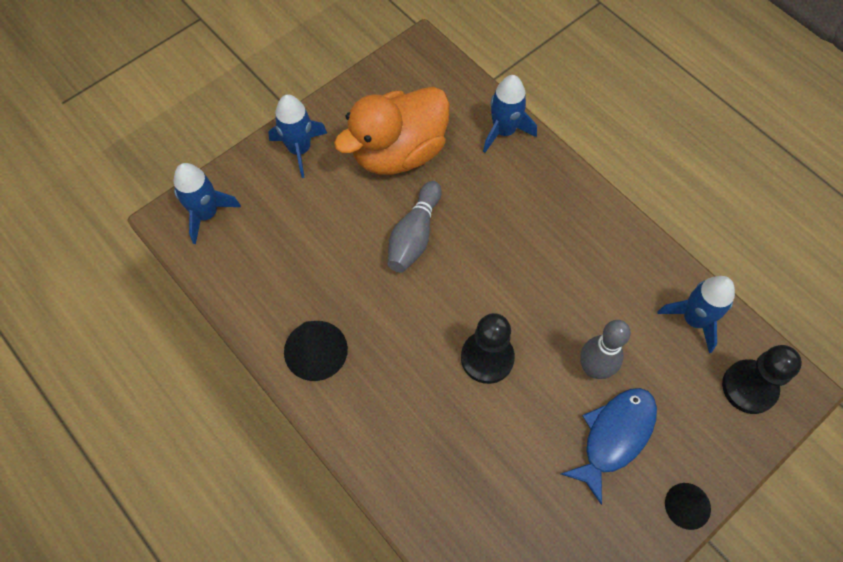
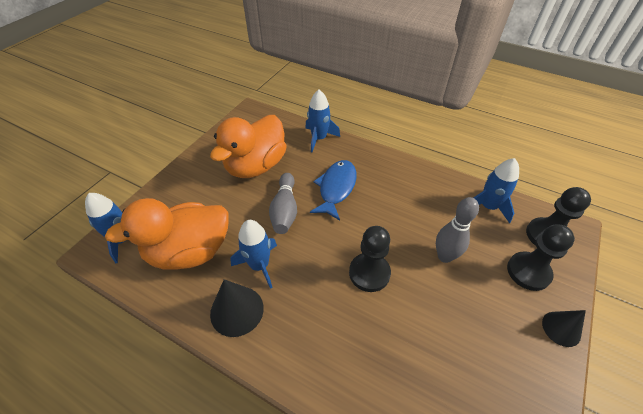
camera: 20 degrees left, 15 degrees down
(280, 256) = (189, 251): none -> orange duck
(299, 149) = (186, 181): blue rocket -> blue rocket (259, 265)
(614, 436) = (484, 297): blue fish -> blue fish (336, 188)
(692, 426) = (528, 272): none -> black pawn

